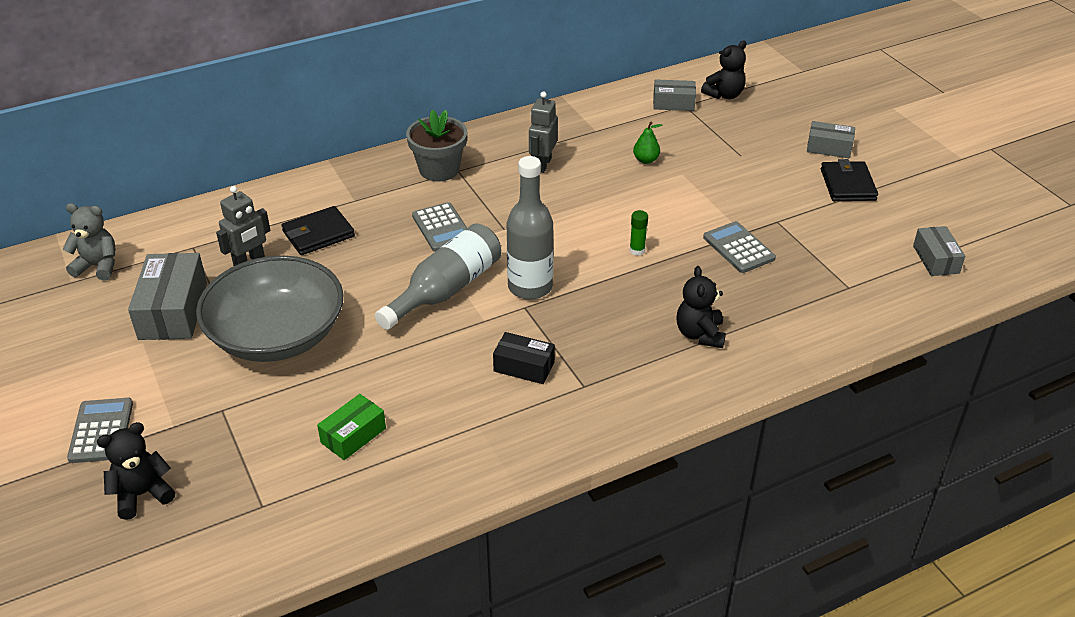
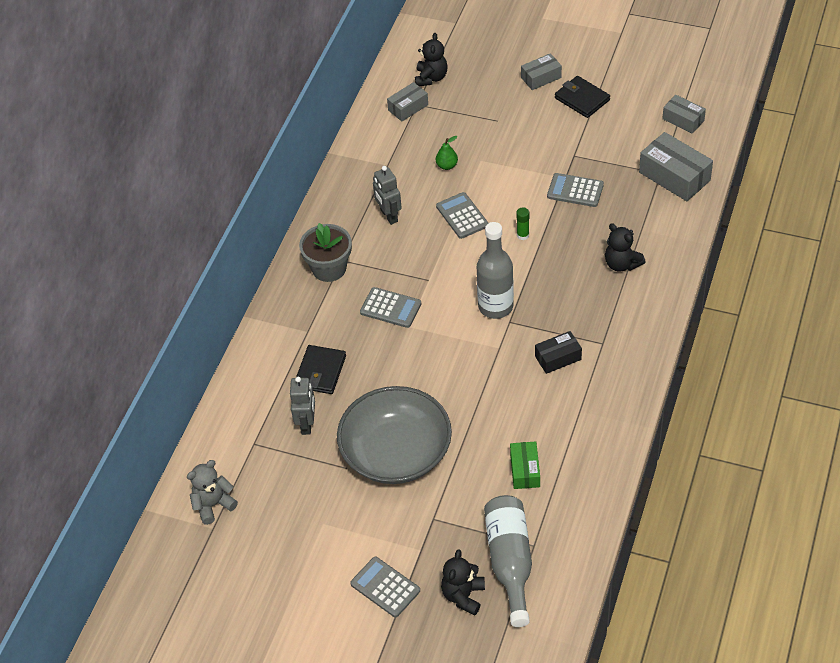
camera: 40 degrees left, 10 degrees up
(173, 310) = (310, 490): grey box -> grey box (674, 176)
(446, 290) = (451, 346): grey bottle -> grey bottle (510, 562)
(604, 202) = (462, 216): none -> grey calculator

